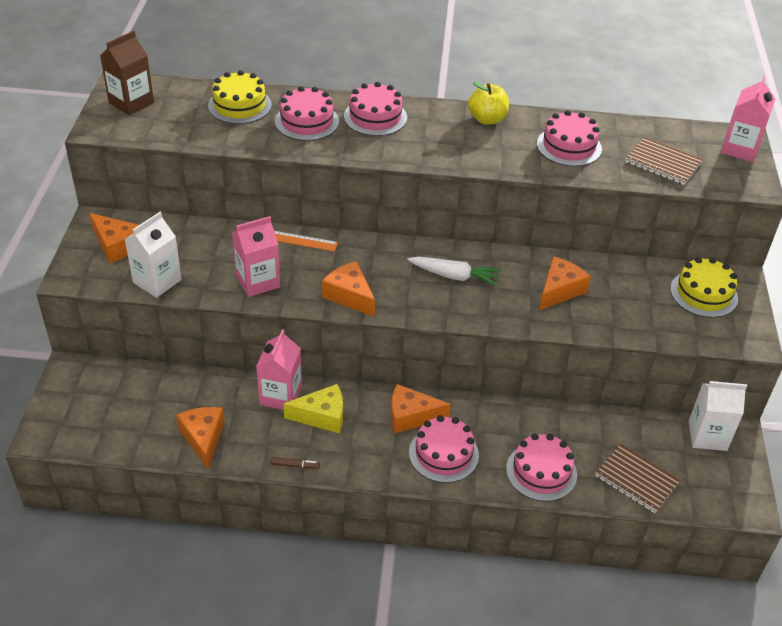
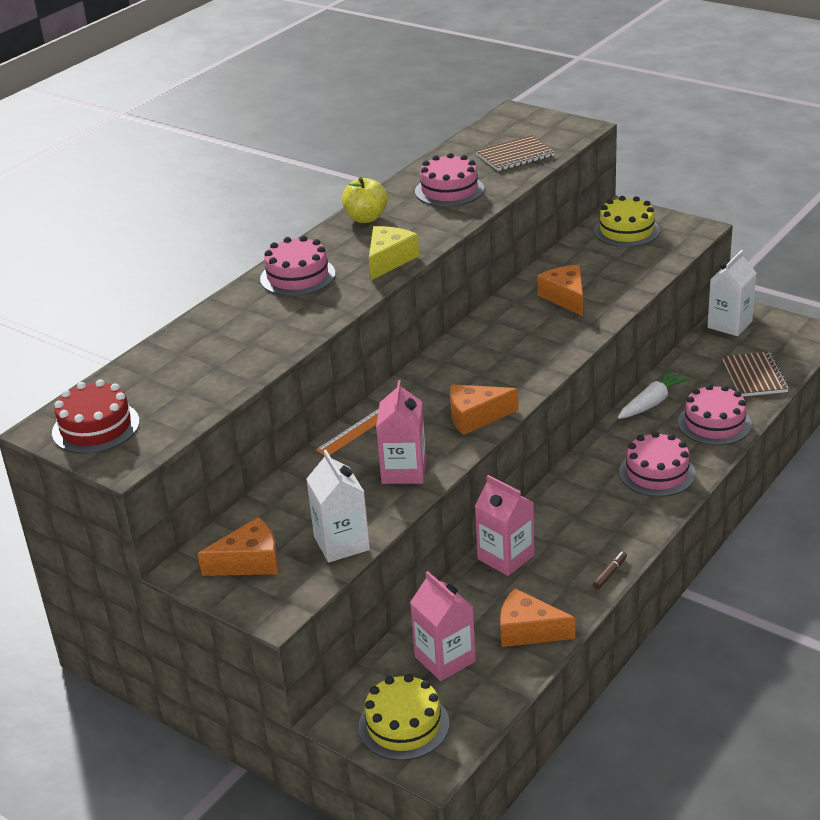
camera: 55 degrees left, 10 degrees down
(131, 102) = (96, 427): brown carton -> red cake
(240, 105) = (186, 353): yellow cake -> yellow cake (403, 725)
(307, 121) = (262, 318): pink cake -> none
(322, 416) = (555, 536): yellow cheese -> yellow cheese (389, 260)
(411, 416) = (596, 478): orange cheese -> none
(454, 276) = (499, 348): white carrot -> white carrot (652, 403)
(636, 479) = (754, 376): brown notebook -> brown notebook turned 75 degrees counterclockwise
(740, 149) = (528, 118): pink carton -> pink carton (445, 659)

